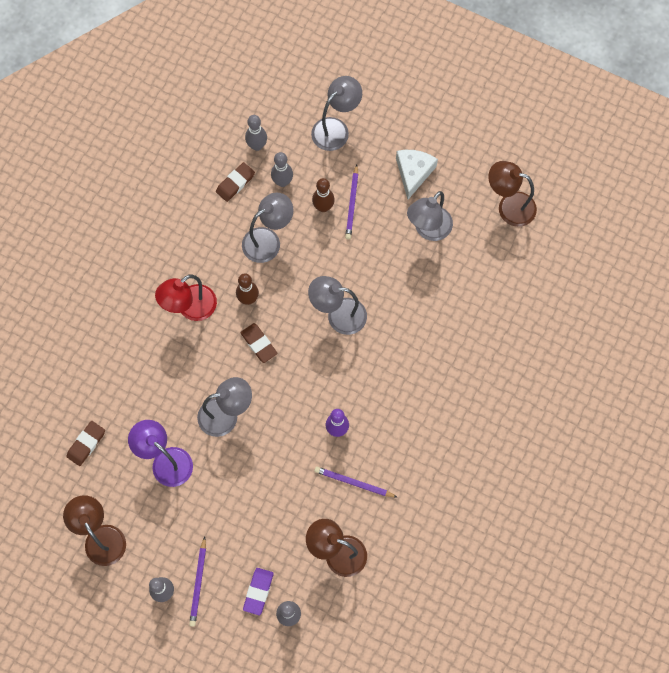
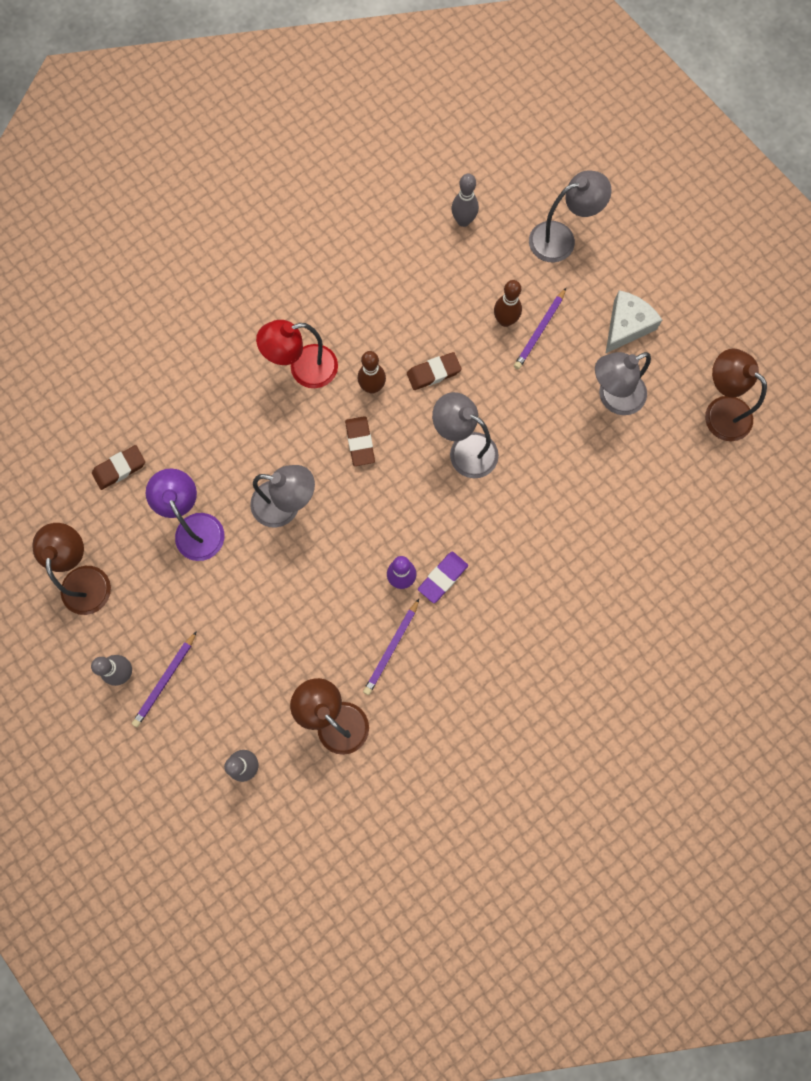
camera: 25 degrees right, 5 degrees up
(235, 183) = (419, 252): brown eraser -> brown eraser (433, 373)
(258, 591) = (226, 721): purple eraser -> purple eraser (442, 578)
(268, 240) = (425, 331): grey lamp -> none
(282, 182) = (472, 273): grey bowling pin -> none
(354, 483) = (391, 648): purple pencil -> purple pencil turned 105 degrees counterclockwise

